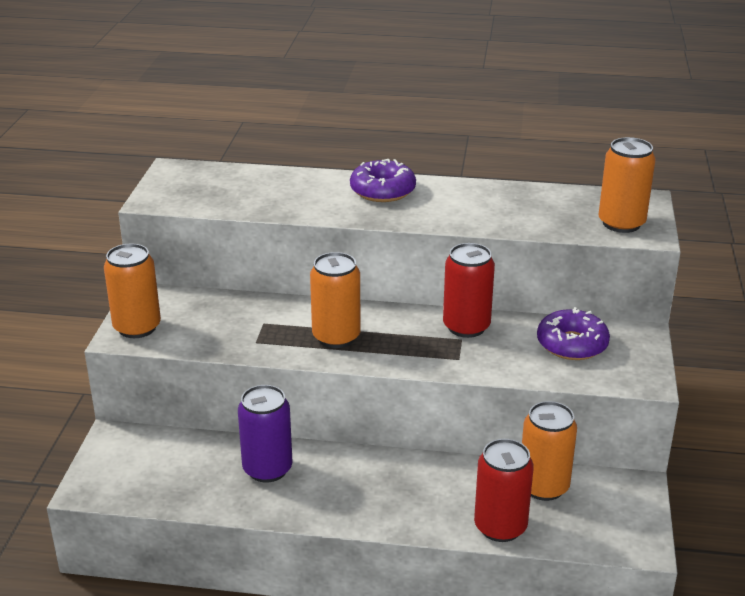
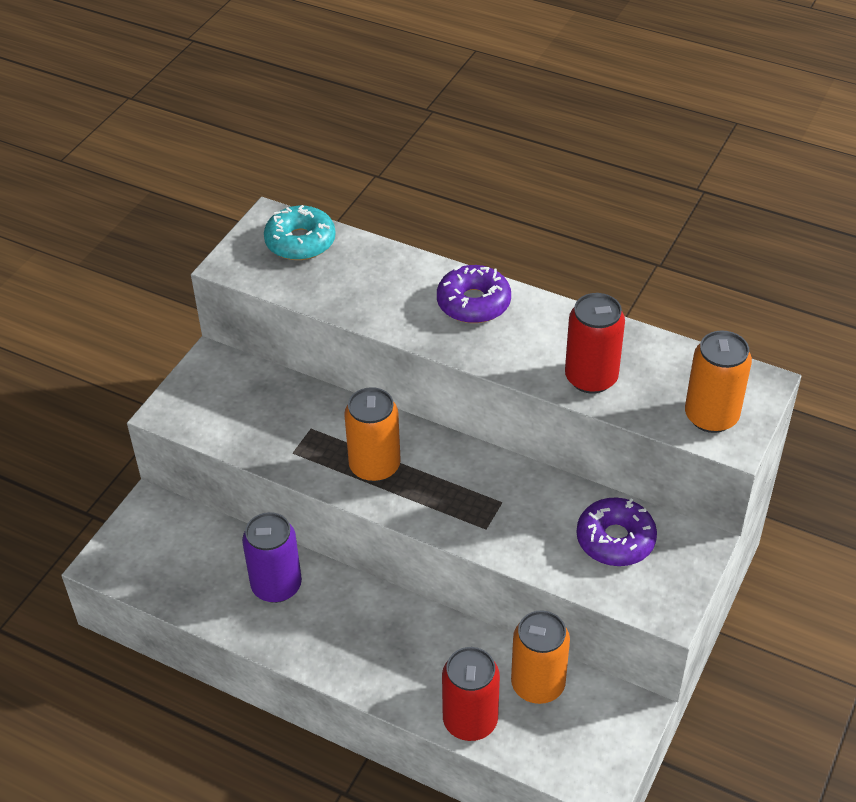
camera: 20 degrees right, 15 degrees up
(137, 327) = (186, 404): orange can -> none
(208, 178) = (300, 242): none -> turquoise donut
(466, 327) = (515, 486): red can -> red can (591, 378)

